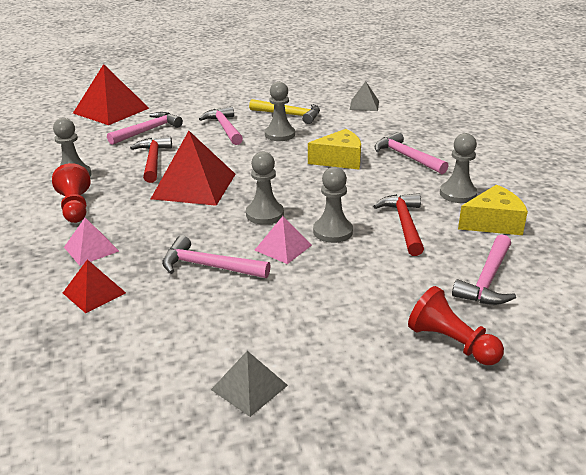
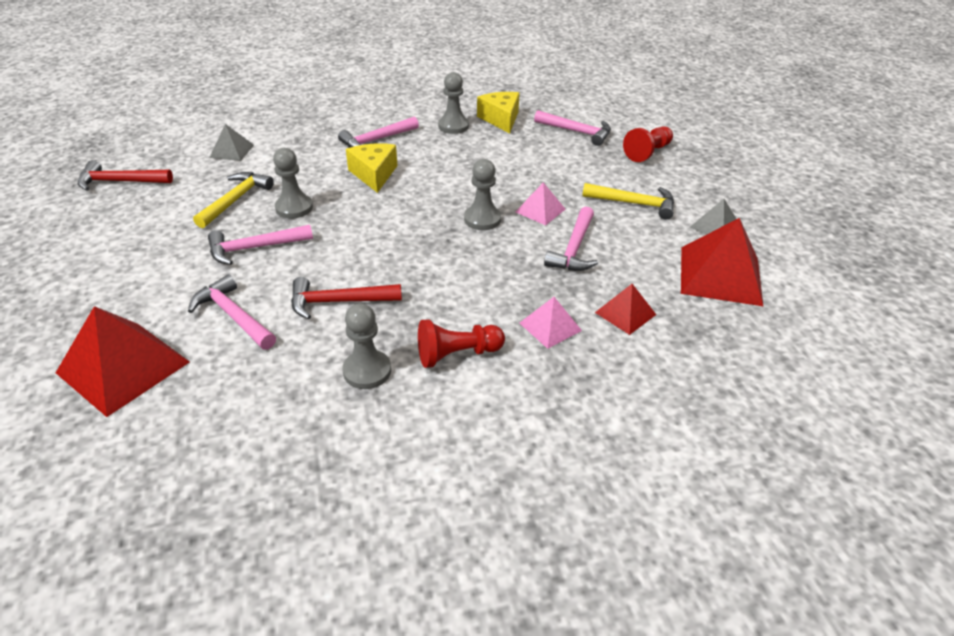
camera: 90 degrees left, 10 degrees up
(194, 186) = (415, 265): red pyramid -> red pyramid (720, 275)
(303, 317) = (634, 204): none -> yellow hammer
(332, 232) = (514, 185): grey pawn -> none
(404, 224) = (501, 153): red hammer -> red hammer (120, 182)

